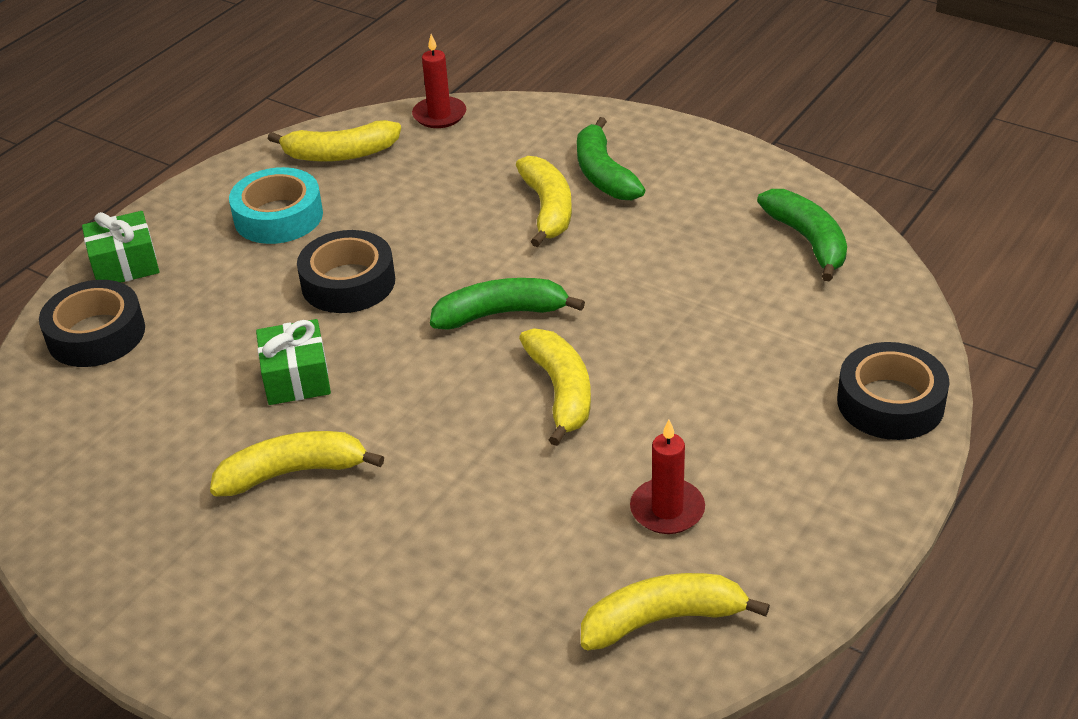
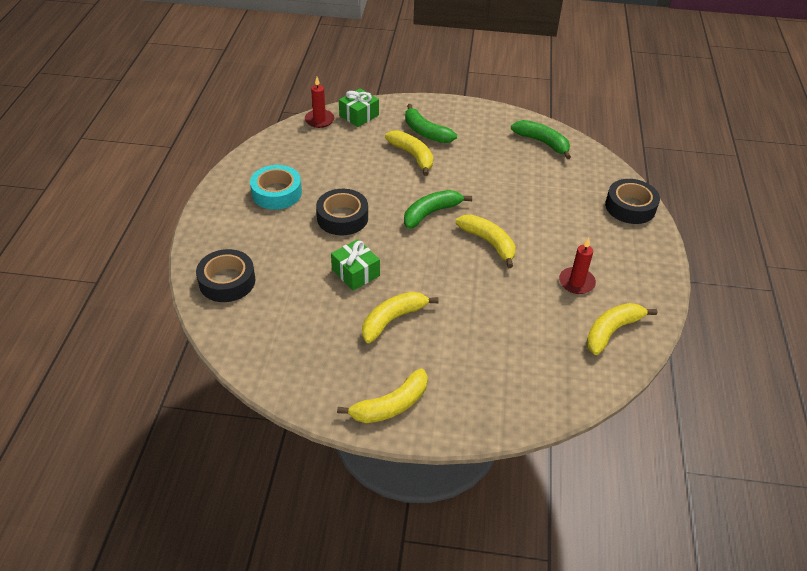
camera: 30 degrees left, 5 degrees up
(125, 264) = (211, 240): green gift -> green gift (359, 115)
(340, 154) = (283, 152): yellow banana -> yellow banana (391, 405)

